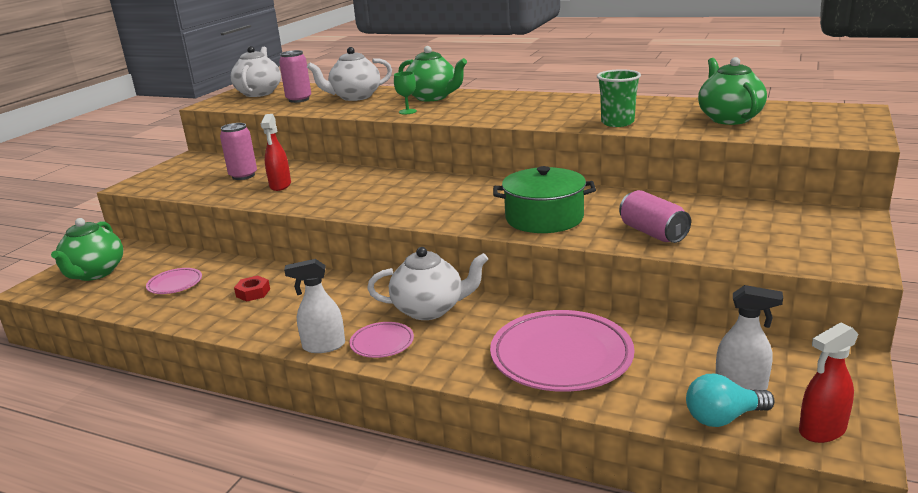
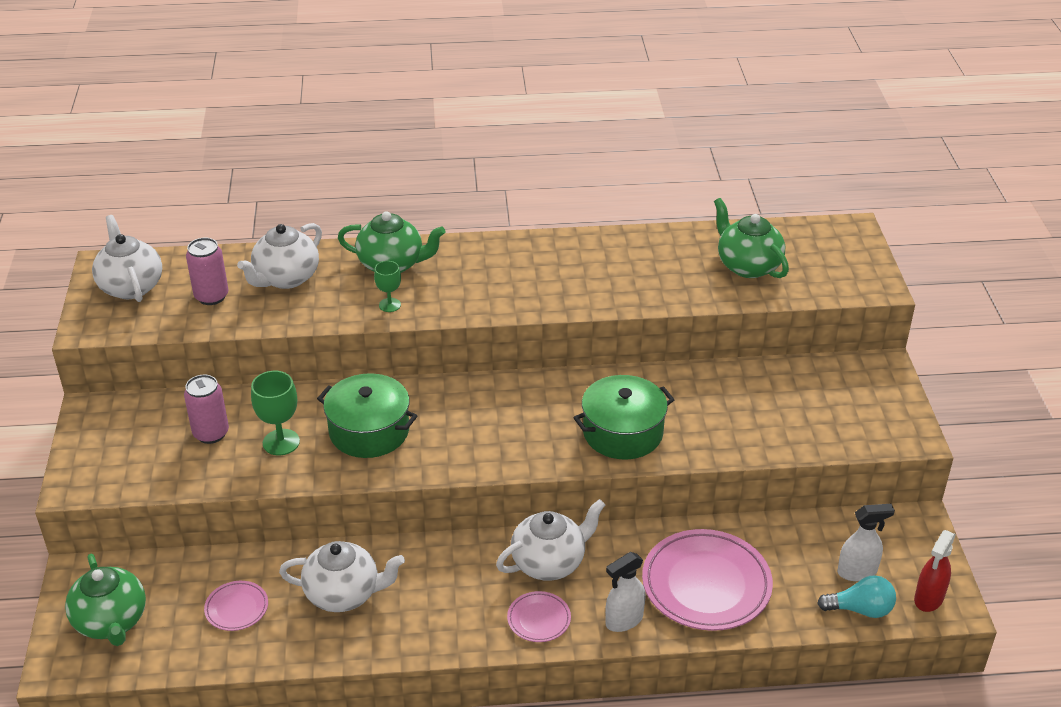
camera: 30 degrees left, 15 degrees up
(253, 293) = (344, 594): red nut -> white teapot
(280, 185) = (281, 442): red spray bottle -> green goblet
(323, 346) = (486, 641): white spray bottle -> white spray bottle (624, 620)
(345, 189) = (369, 431): none -> green pot
(617, 122) = (645, 292): green cup -> none
(653, 233) = (734, 432): pink can -> none
(723, 418) = (860, 609): turquoise light bulb -> turquoise light bulb turned 135 degrees counterclockwise

